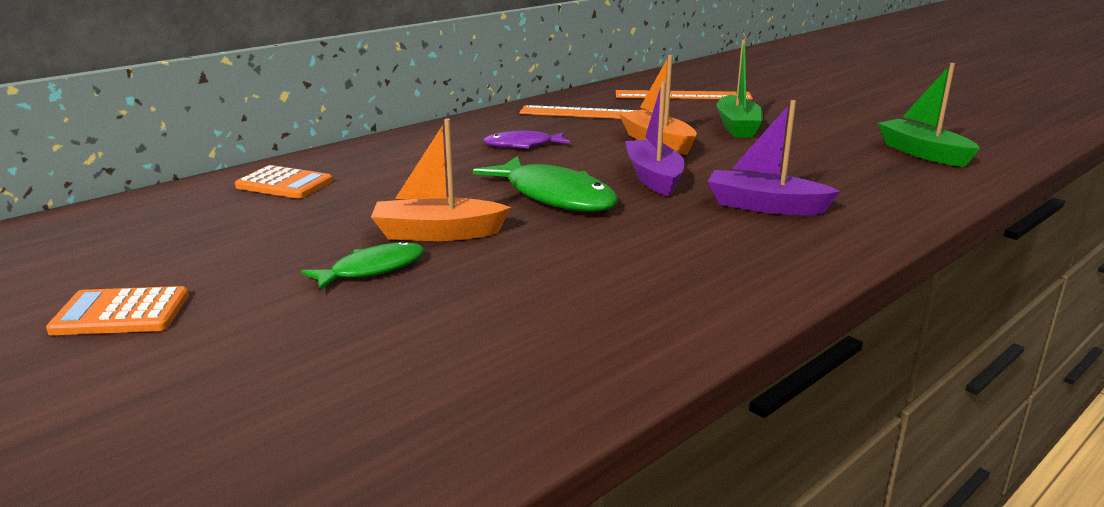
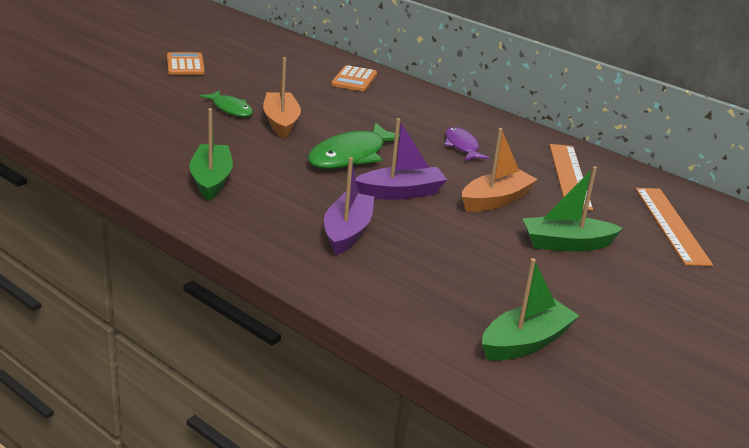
camera: 80 degrees right, 5 degrees up
(651, 283) = (211, 180): none -> green boat

